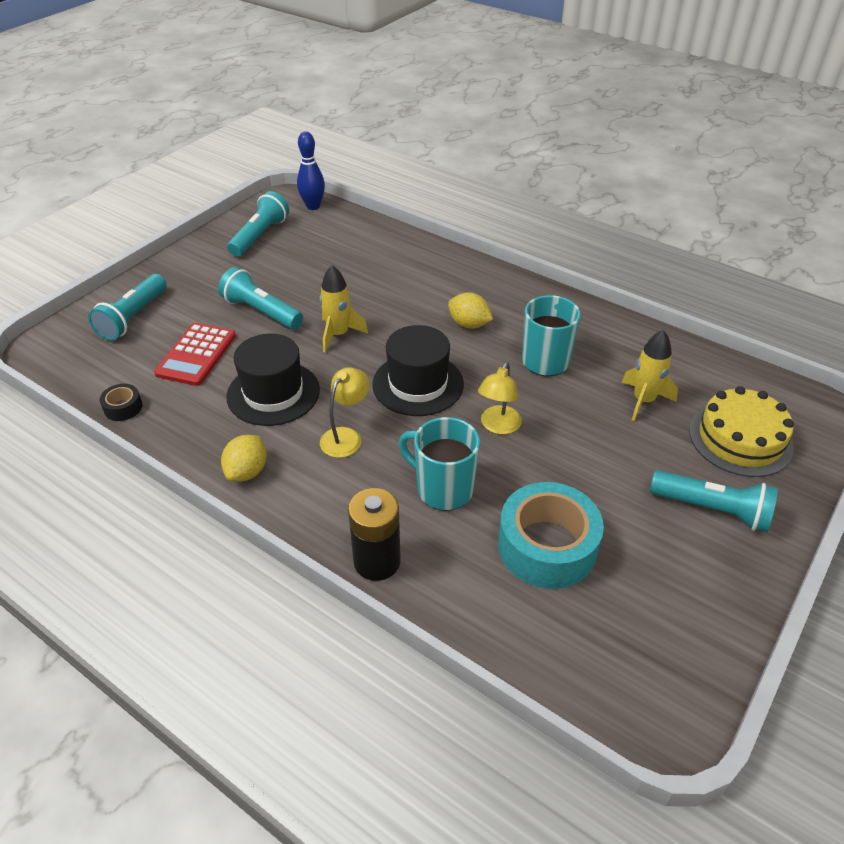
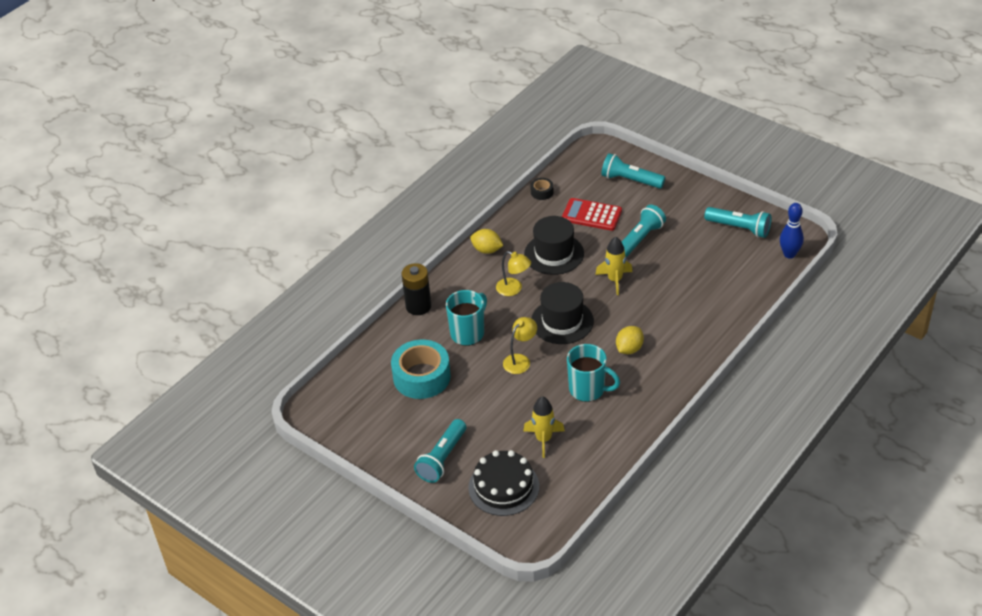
camera: 95 degrees right, 0 degrees up
(498, 426) = (520, 360): yellow lamp -> yellow lamp turned 105 degrees clockwise
(740, 439) = (503, 487): yellow cake -> black cake

